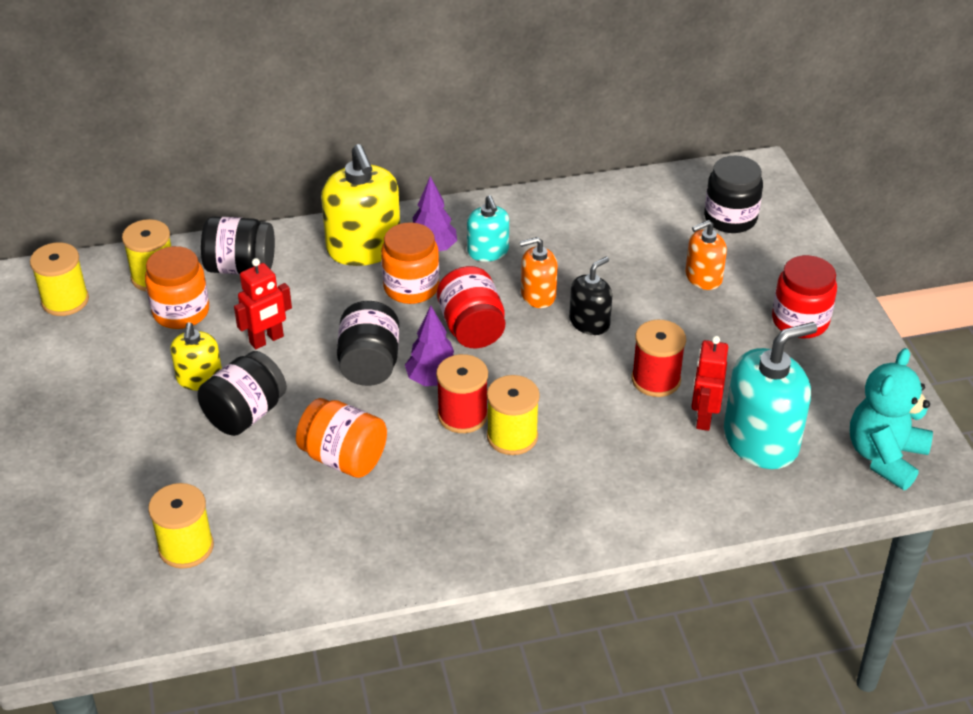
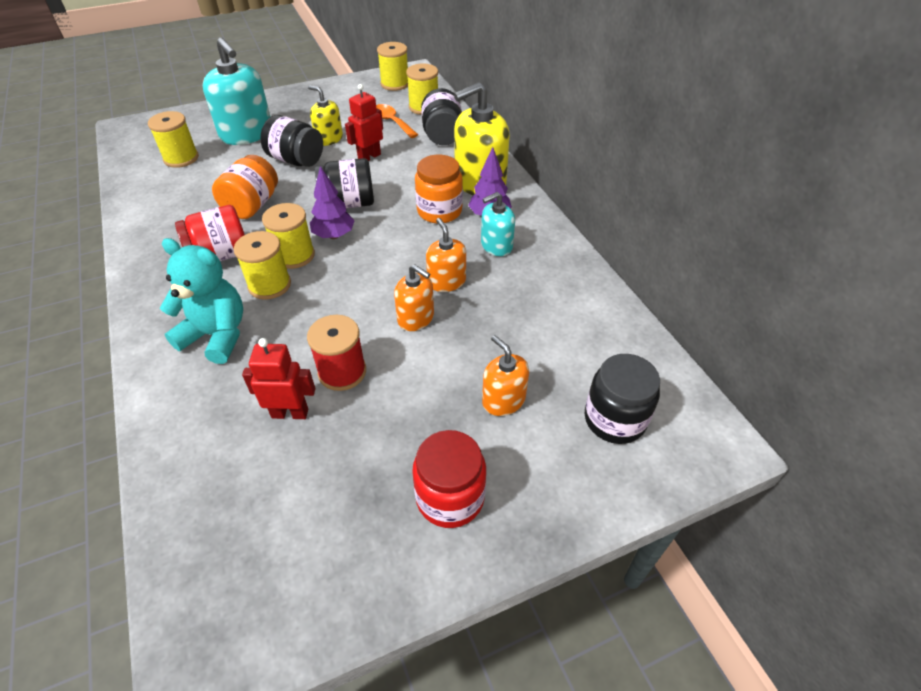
camera: 80 degrees right, 5 degrees up
(181, 312) = (392, 122): orange jar -> orange spoon
(199, 378) = (329, 138): yellow soap dispenser -> yellow soap dispenser turned 45 degrees clockwise
(267, 340) = (369, 157): red robot -> red robot turned 90 degrees clockwise
(462, 415) = (294, 255): red spool -> yellow spool
(471, 328) = (396, 248): red jar -> red jar (221, 255)
(589, 322) = (416, 318): black soap dispenser -> orange soap dispenser
(761, 441) = (255, 464): turquoise soap dispenser -> turquoise soap dispenser (247, 134)
(885, 457) = (221, 597): turquoise teddy bear -> turquoise teddy bear (216, 335)

